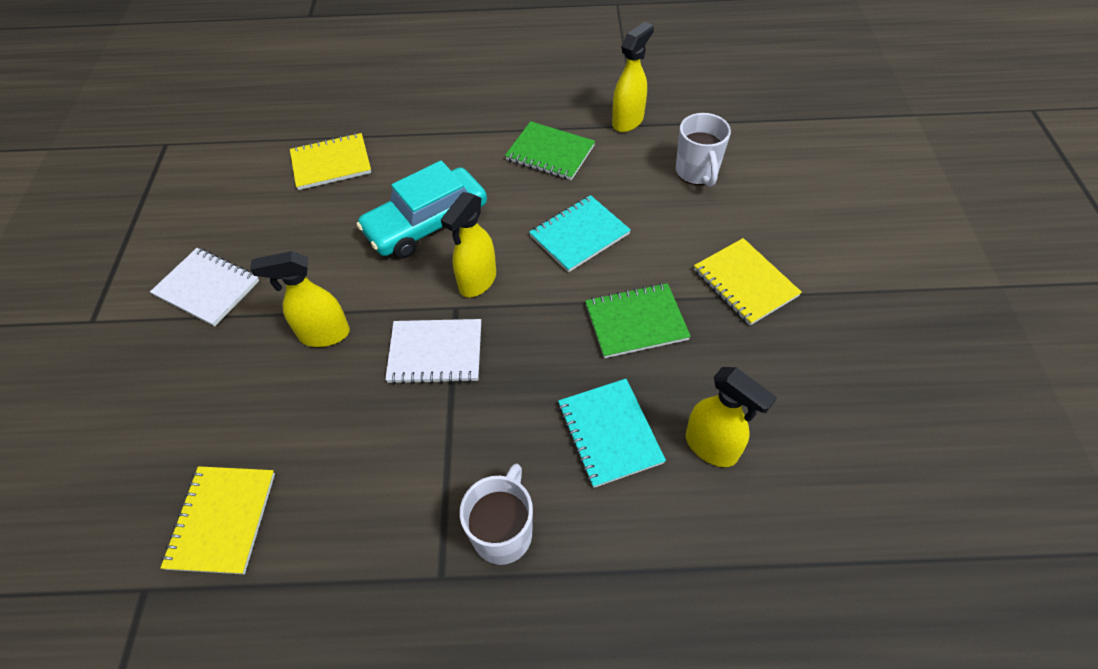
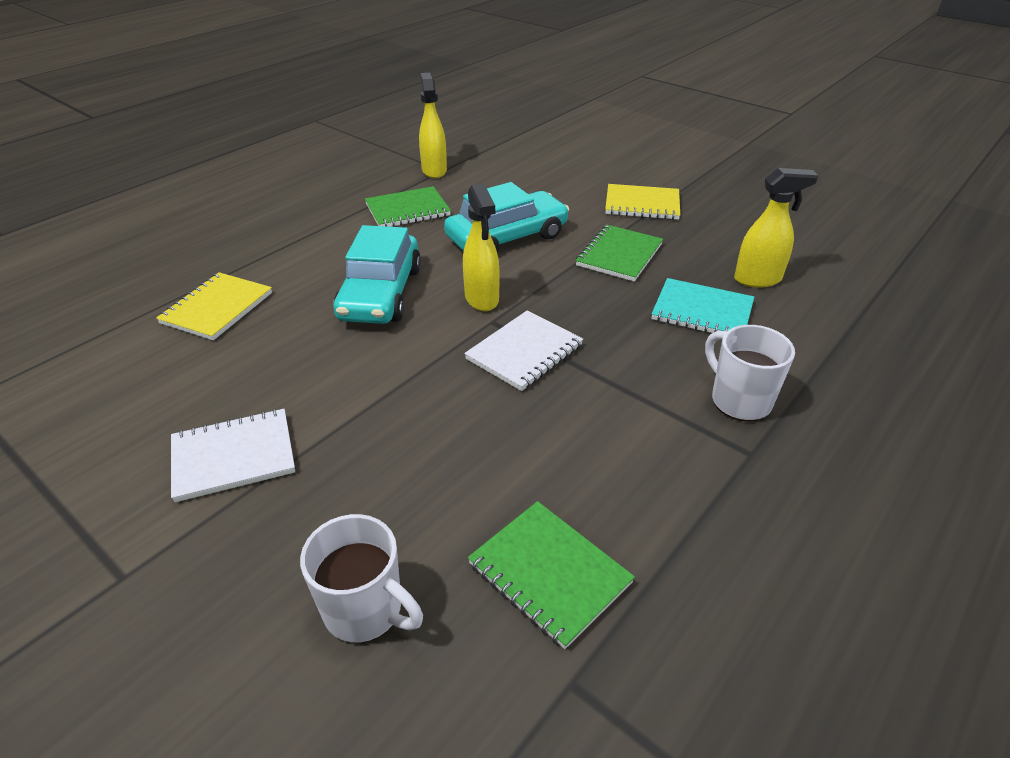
camera: 50 degrees left, 15 degrees down
(222, 520) = (549, 574): yellow notebook -> green notebook
(324, 334) = (415, 404): yellow spray bottle -> none
(579, 235) = (507, 237): turquoise notebook -> turquoise car
(697, 172) = (524, 173): white mug -> white mug (365, 610)

